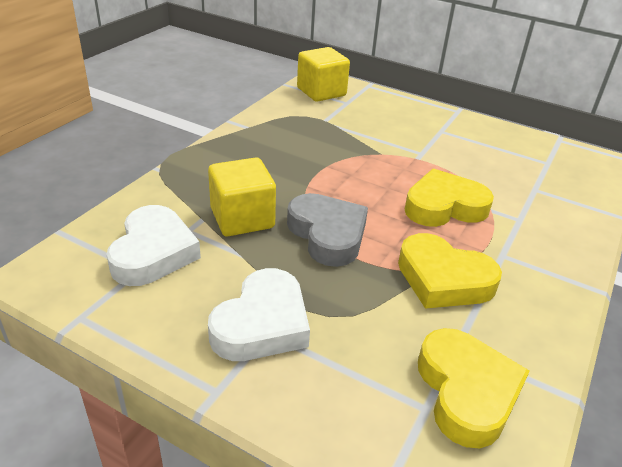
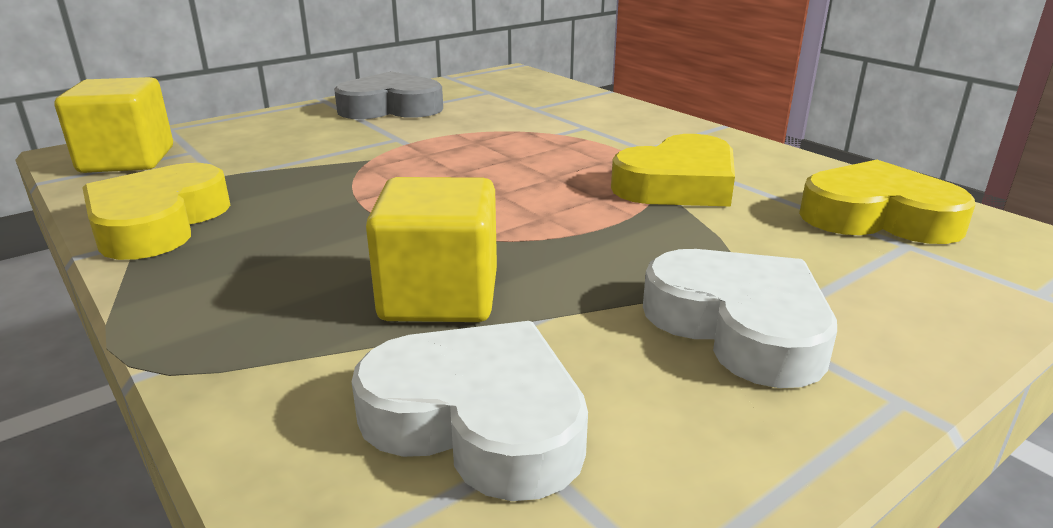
camera: 65 degrees left, 10 degrees down
(328, 234) = (540, 233): grey heart -> grey heart (391, 107)
(444, 206) = (532, 152): yellow heart -> yellow heart (158, 223)

